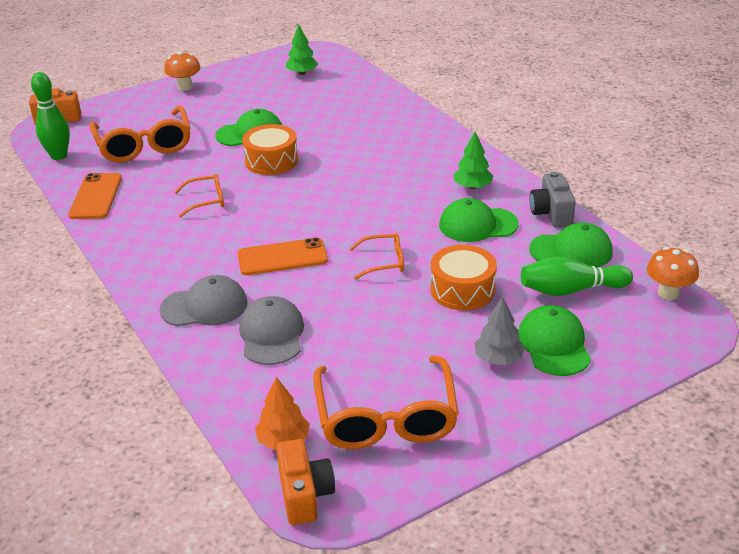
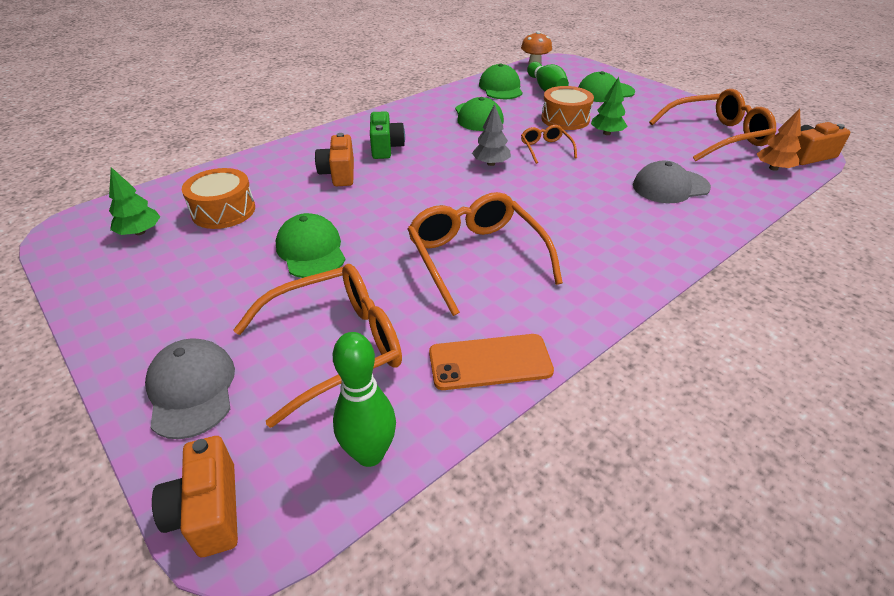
camera: 100 degrees left, 5 degrees up
(185, 87) = (134, 343): orange mushroom -> none
(204, 306) = (659, 226): grey cap -> grey cap (192, 389)
(206, 201) = (476, 258): orange glasses -> orange glasses, size x2.00
(271, 161) = (380, 225): orange drum -> orange drum (223, 211)
(282, 257) = (562, 195): orange phone -> none
(362, 142) = (339, 174): none -> orange camera
(409, 165) = (386, 148): none -> green camera
(472, 187) = (421, 120): green tree -> green tree (606, 133)
(498, 359) = (631, 106): grey tree -> grey tree (491, 163)
(551, 213) = (455, 93): grey camera -> none

